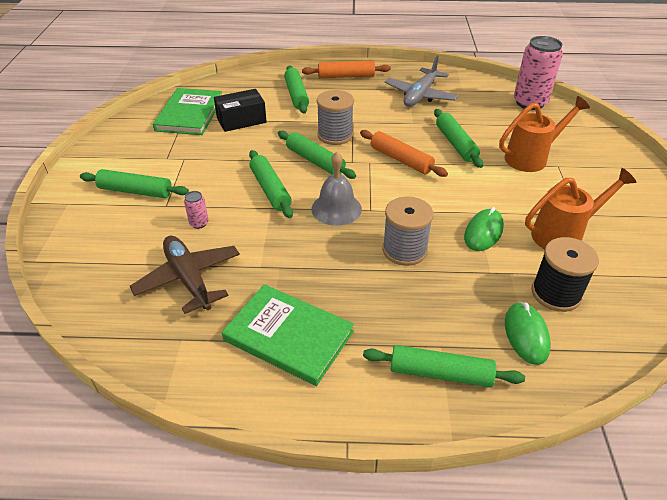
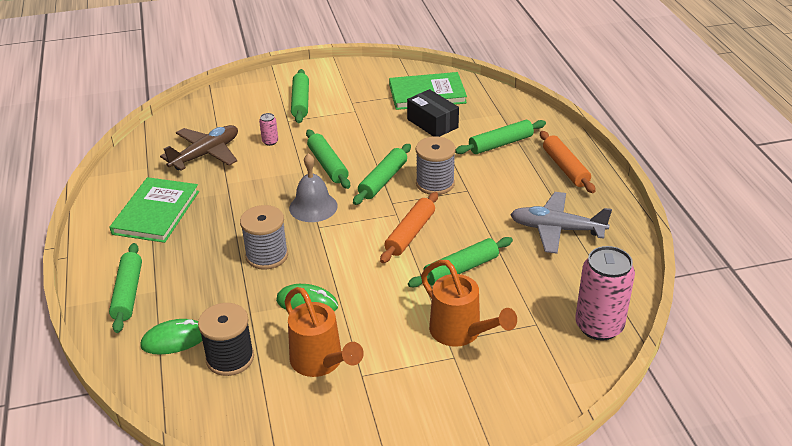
camera: 75 degrees right, 5 degrees down
(270, 189) = (327, 165): green rolling pin -> green rolling pin turned 75 degrees counterclockwise

